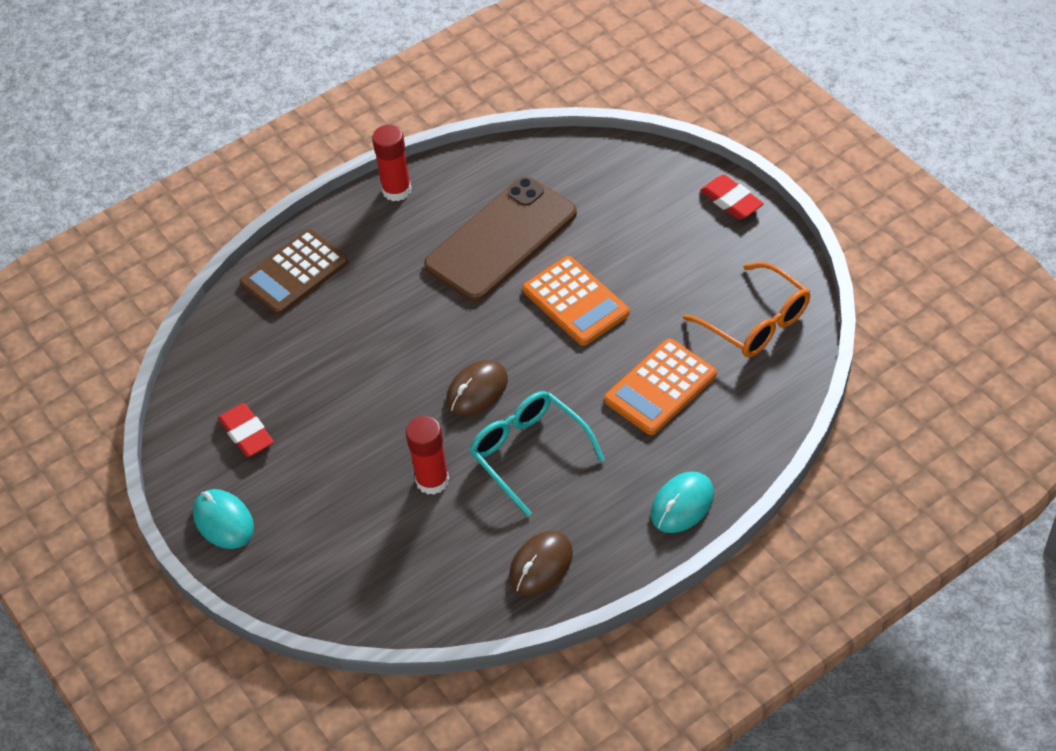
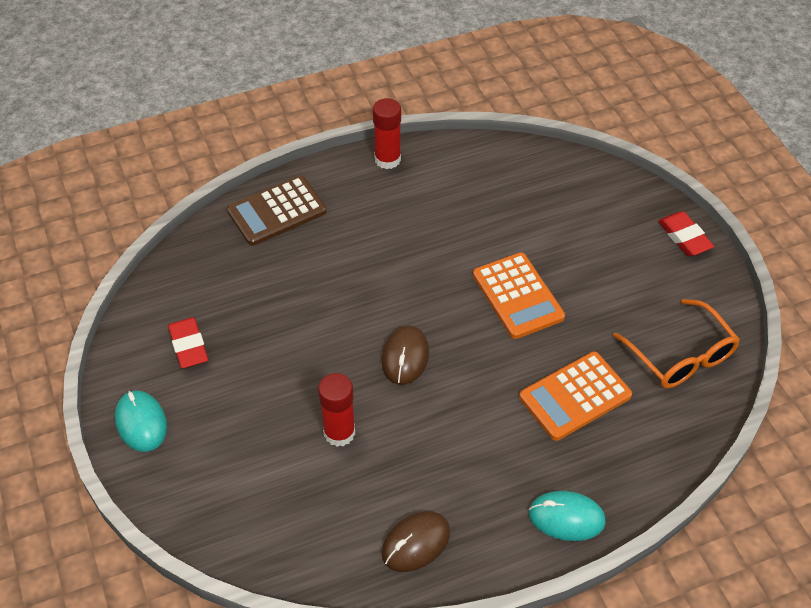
camera: 10 degrees right, 0 degrees up
(477, 390) = (405, 357): brown mouse -> brown mouse turned 45 degrees counterclockwise
(501, 239) = (466, 224): brown phone -> none
(529, 453) = (435, 428): turquoise glasses -> none
(682, 504) = (566, 517): turquoise mouse -> turquoise mouse turned 45 degrees clockwise

